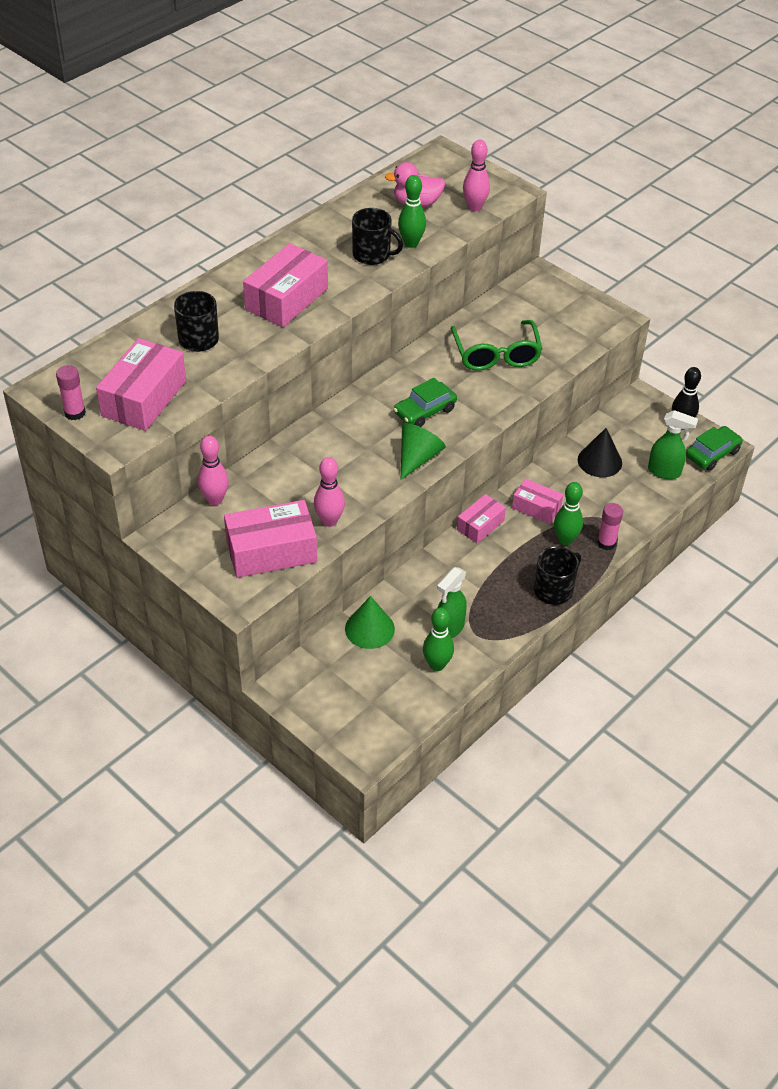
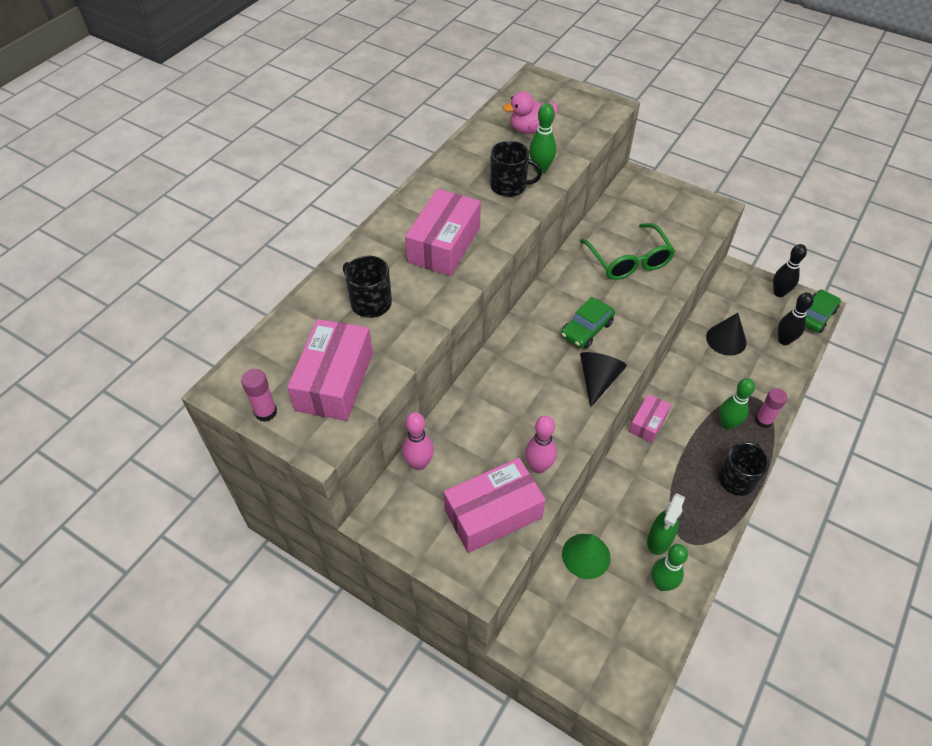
camera: 10 degrees left, 5 degrees up
(417, 458) = (598, 380): green cone -> black cone
(474, 207) = (584, 125): pink bowling pin -> none
(536, 508) = (690, 396): pink box -> none
(664, 472) = (784, 340): green spray bottle -> black bowling pin

